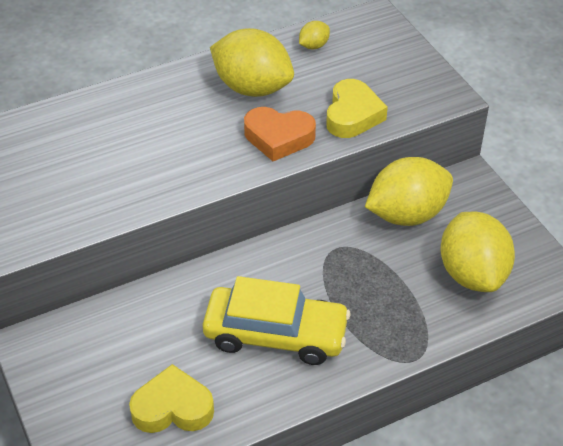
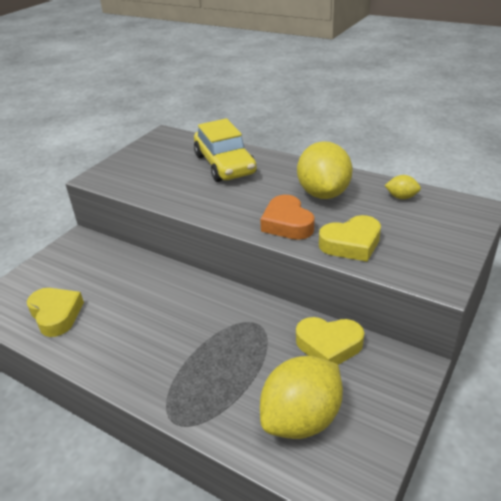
camera: 60 degrees right, 10 degrees down
(275, 334) = (148, 331): yellow car -> yellow car (224, 164)
(406, 214) = (329, 345): yellow lemon -> yellow heart

